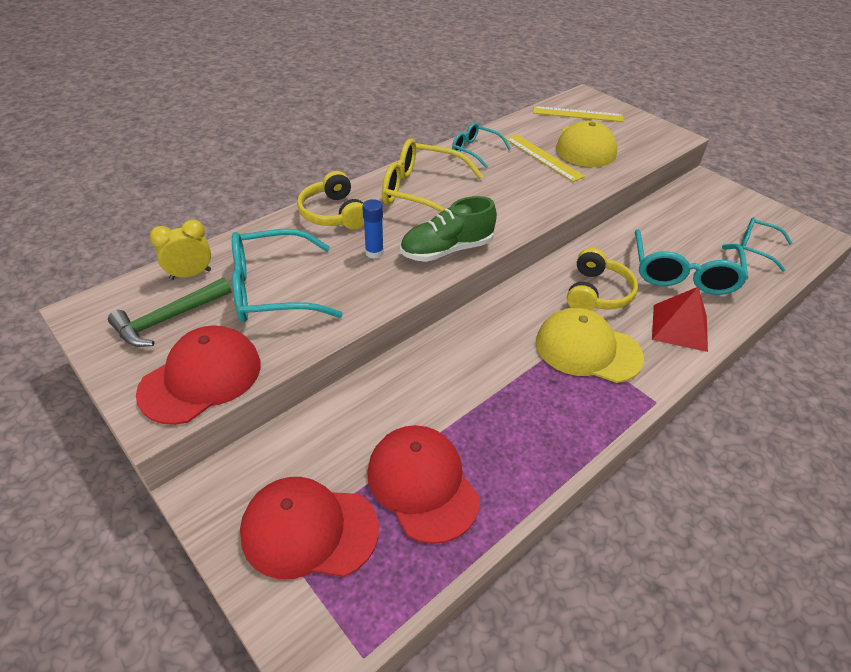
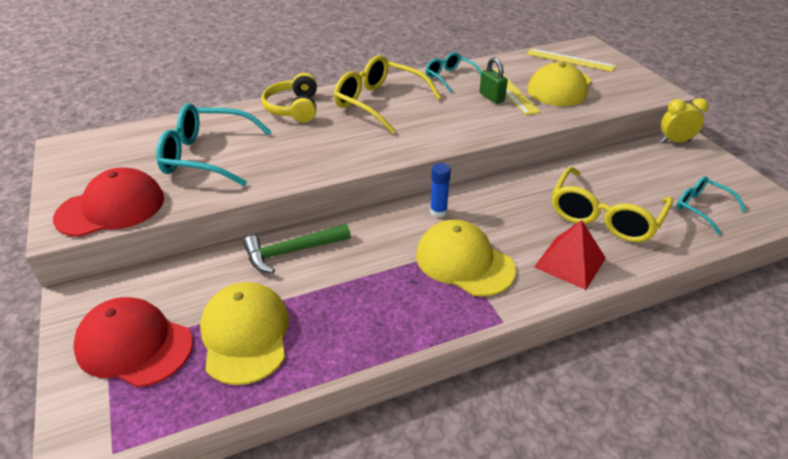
camera: 20 degrees right, 5 degrees down
(168, 319) = (116, 162): green hammer -> green hammer (291, 252)
(190, 274) = (154, 134): yellow clock -> yellow clock (675, 141)
(374, 253) = (306, 143): blue glue stick -> blue glue stick (438, 212)
(422, 484) = (245, 334): red cap -> yellow cap
(446, 250) = (369, 151): green shoe -> none
(529, 167) = (491, 97): none -> green padlock
(597, 293) = (504, 217): yellow headphones -> none
(683, 274) = (604, 217): turquoise glasses -> yellow glasses

